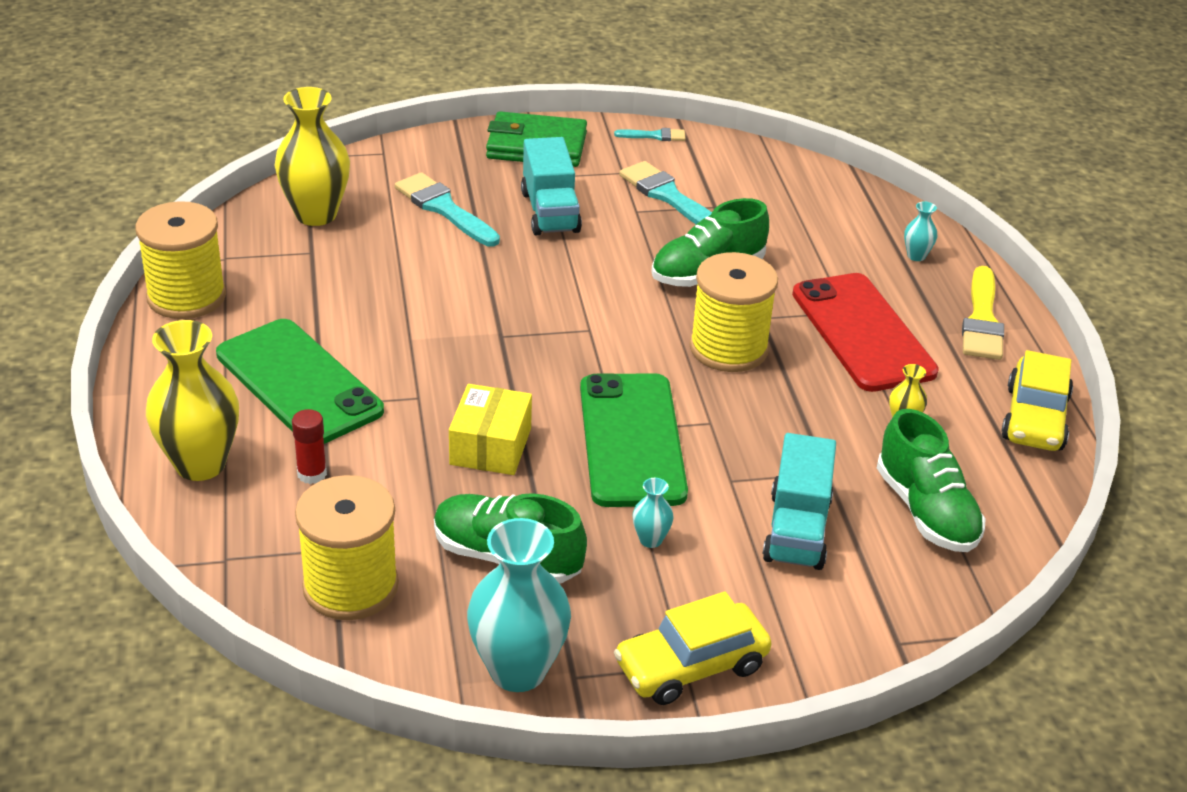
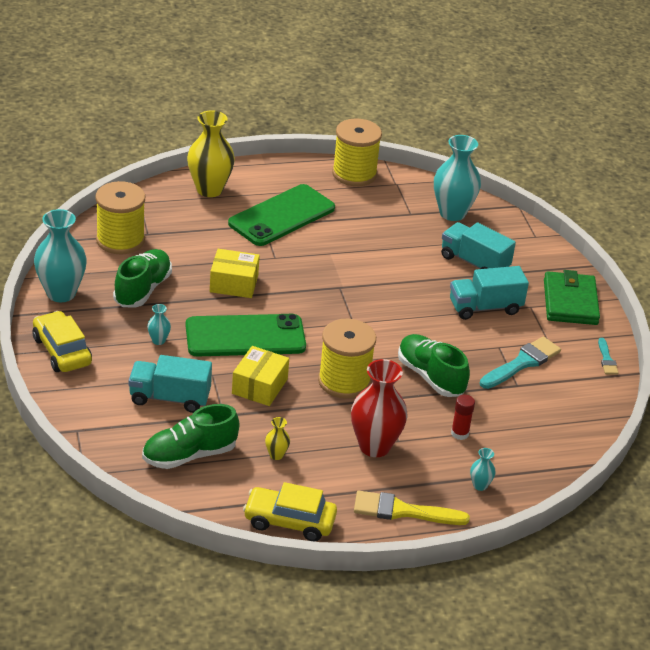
camera: 85 degrees right, 0 degrees up
(312, 474) = (204, 224): red glue stick -> red glue stick (459, 433)
(316, 214) = (452, 213): yellow vase -> turquoise vase
(444, 209) = (474, 263): turquoise brush -> turquoise truck
(752, 431) = (259, 386): none -> yellow box
(863, 332) = (374, 446): red phone -> red vase

